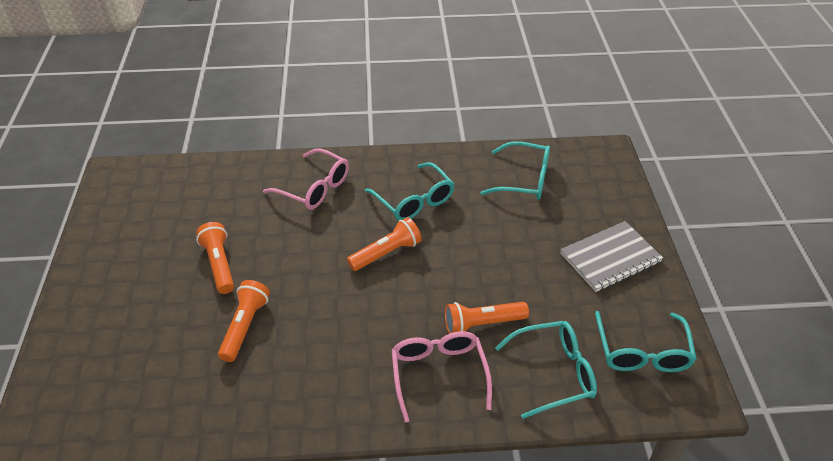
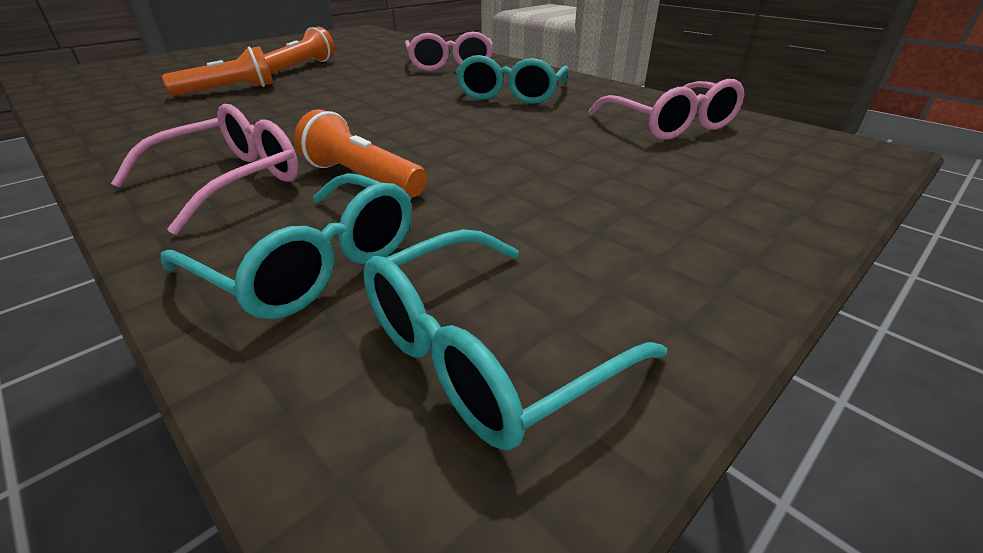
camera: 50 degrees right, 10 degrees down
(386, 253) = (410, 105): orange flashlight -> none
(524, 179) = (670, 125): turquoise glasses -> pink glasses
(610, 258) = (667, 225): grey notebook -> none

